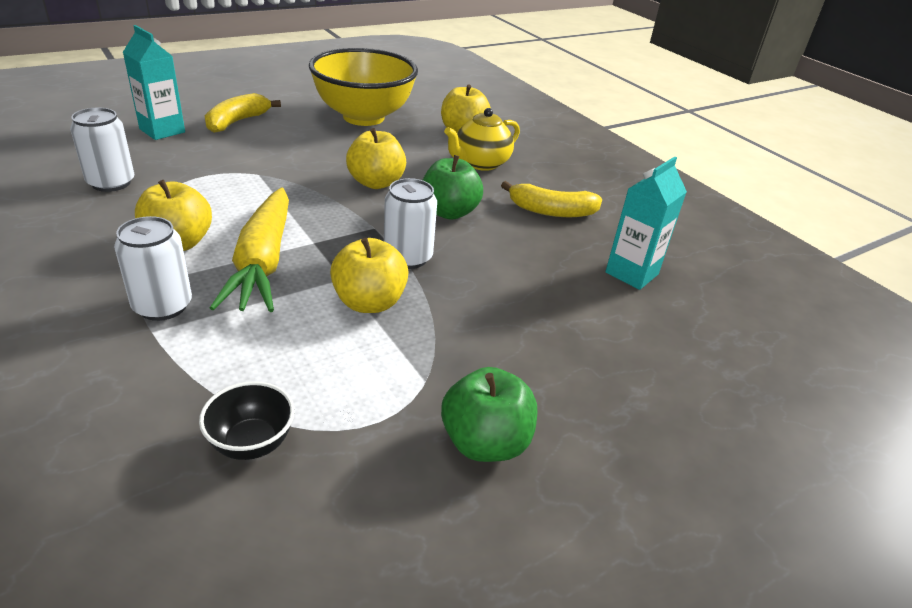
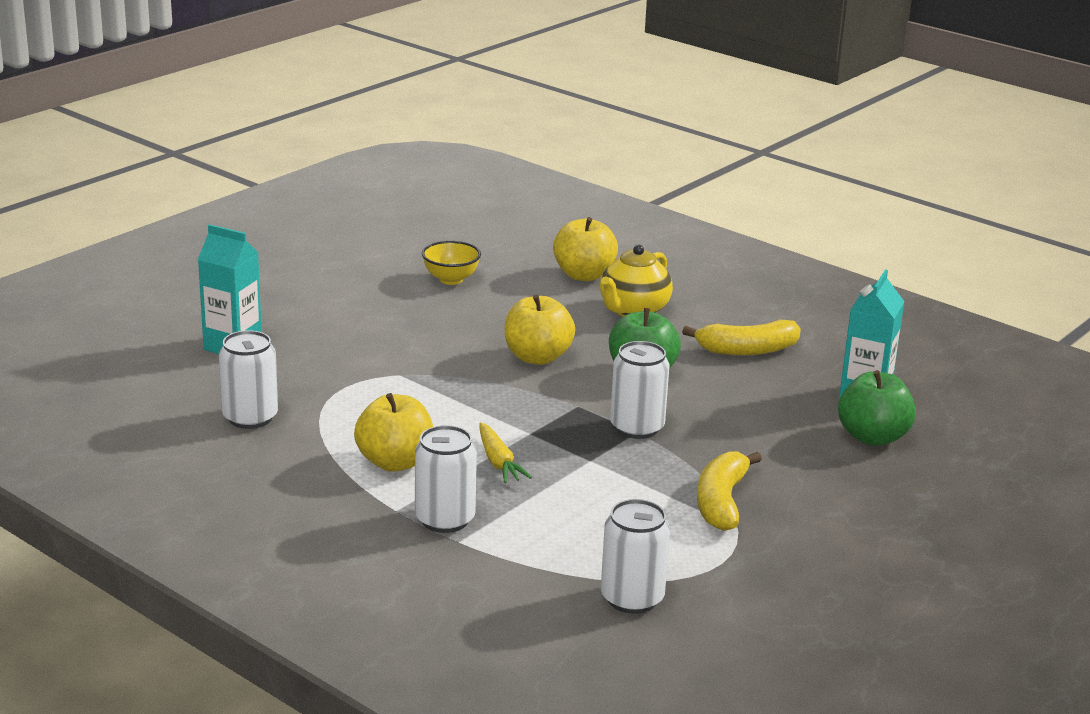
camera: 15 degrees left, 10 degrees down
(237, 122) = (307, 316): yellow banana -> yellow banana (721, 502)
(252, 443) = (632, 598): black bowl -> white can
(263, 262) = (498, 462): yellow carrot -> yellow carrot, size x0.48
(363, 117) = (451, 279): yellow bowl -> yellow bowl, size x0.43
(369, 302) = (635, 476): yellow apple -> none
(485, 443) = (820, 558): green apple -> green apple (872, 437)

